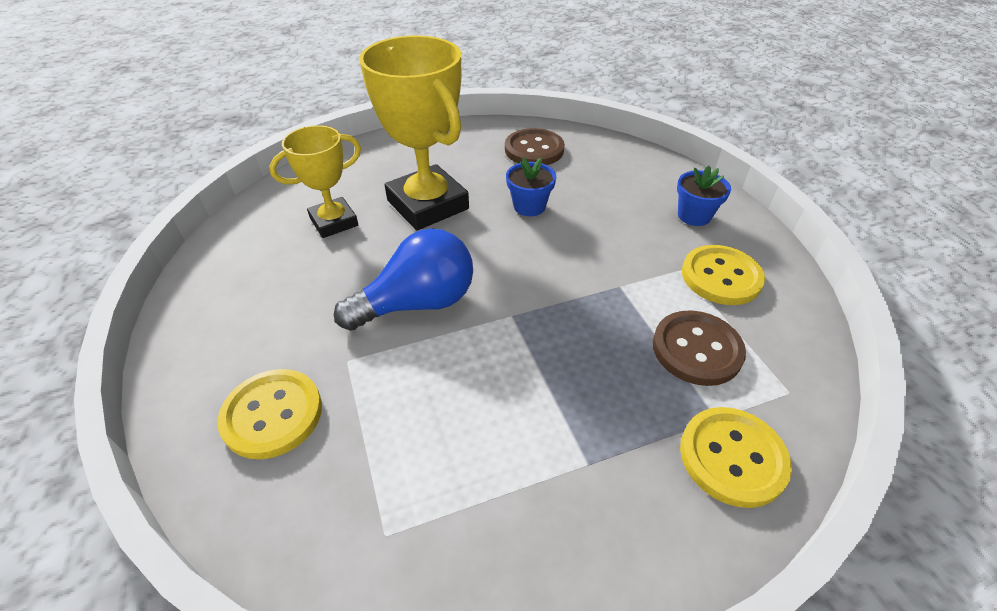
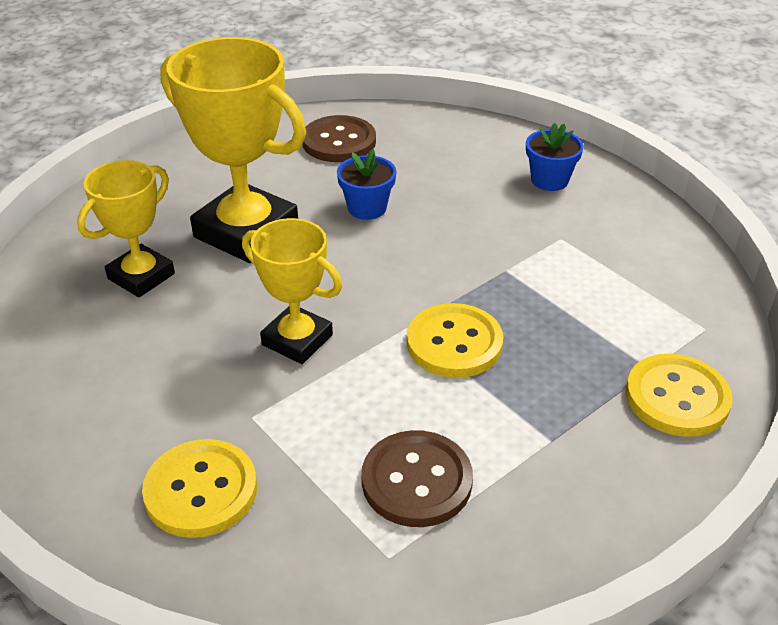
camera: 20 degrees left, 5 degrees down
(418, 303) = (297, 340): blue light bulb -> yellow trophy
(696, 349) = (607, 312): brown button -> brown button (416, 481)
(721, 277) = (602, 237): yellow button -> yellow button (454, 343)

